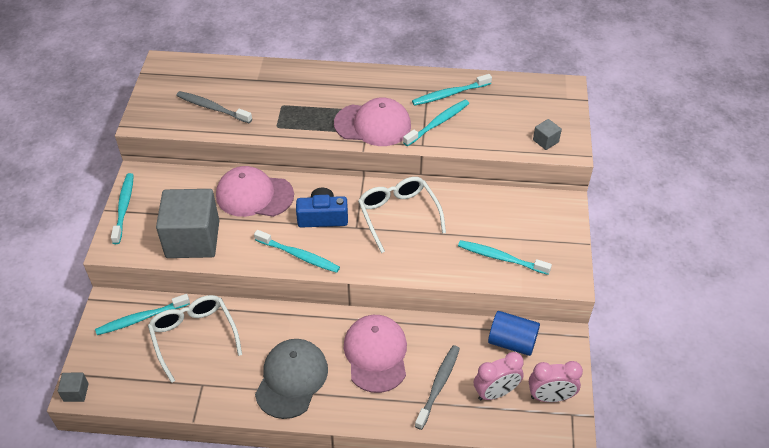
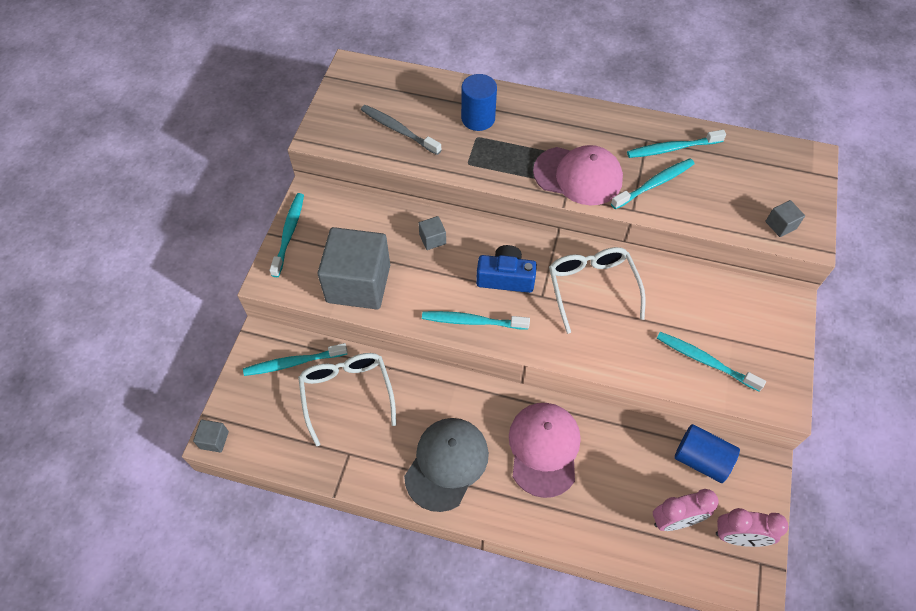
camera: 10 degrees right, 10 degrees up
(254, 195) = (432, 239): pink cap -> grey cube
(281, 91) = (478, 118): none -> blue cylinder
(298, 255) = (473, 321): turquoise toothbrush -> turquoise toothbrush turned 150 degrees clockwise
(438, 386) = (610, 500): grey toothbrush -> none

